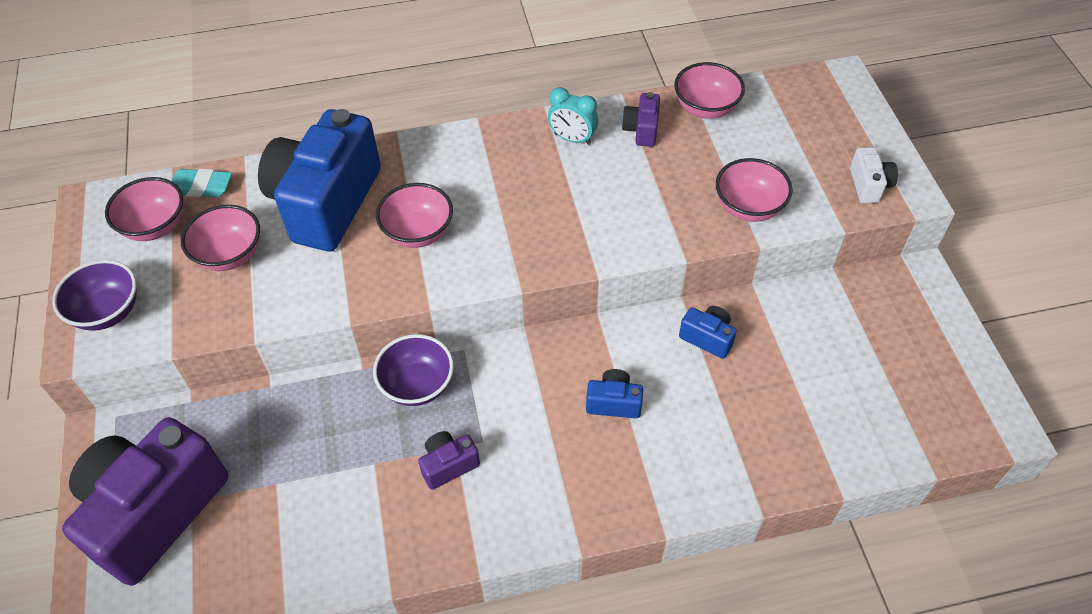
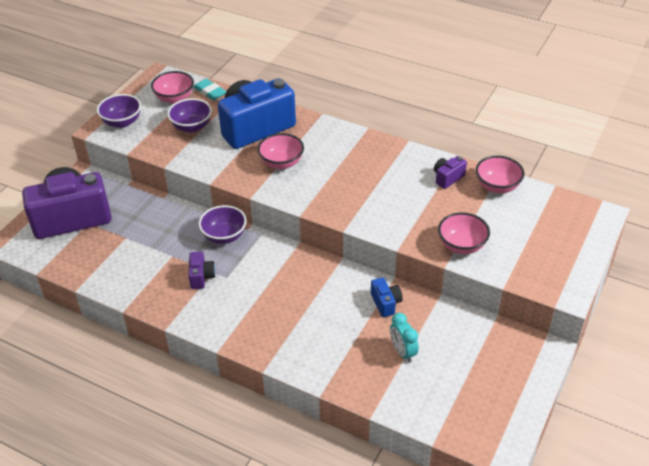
camera: 40 degrees right, 10 degrees down
(229, 255) = (191, 127): pink bowl -> purple bowl
(448, 465) = (201, 277): purple camera -> purple camera turned 75 degrees clockwise
(572, 139) = (405, 162): turquoise clock -> turquoise clock (403, 352)
(614, 402) = (304, 301): blue camera -> none
(869, 185) = (547, 275): white camera -> none

